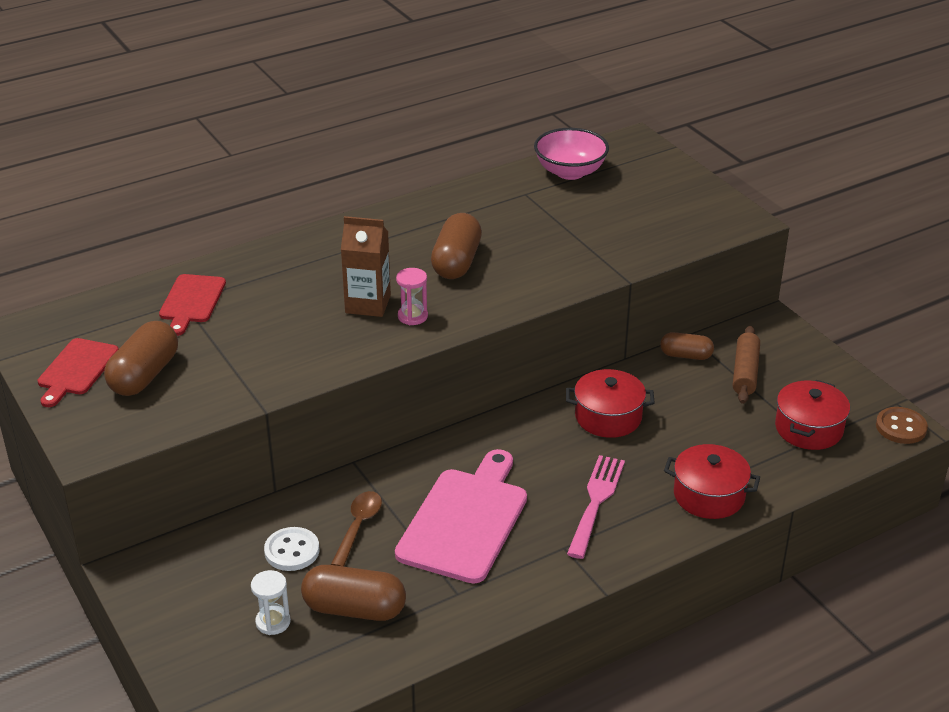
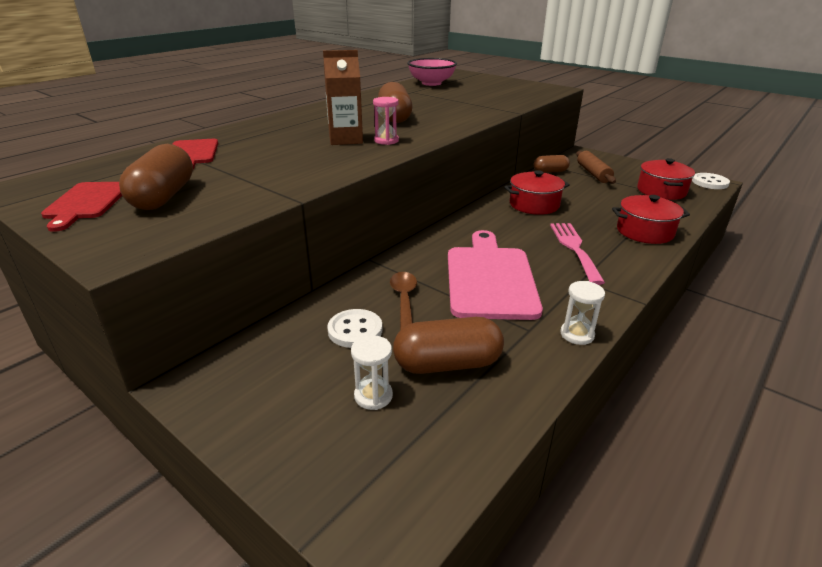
camera: 20 degrees left, 5 degrees down
(500, 611) = (577, 334): none -> white hourglass
(901, 427) = (710, 182): brown button -> white button

